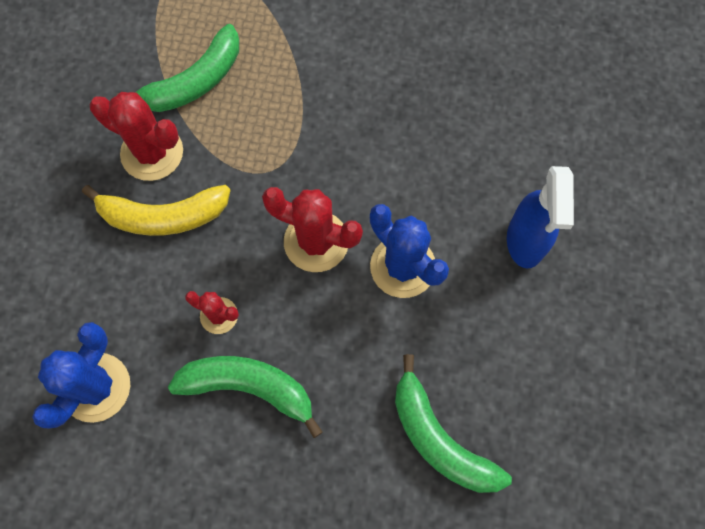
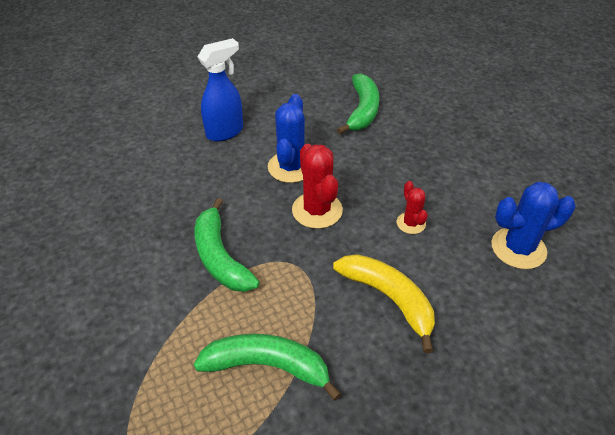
camera: 130 degrees left, 25 degrees down
(152, 153) = (353, 345): red cactus -> none
(249, 387) = (428, 185): green banana -> green banana (220, 257)

